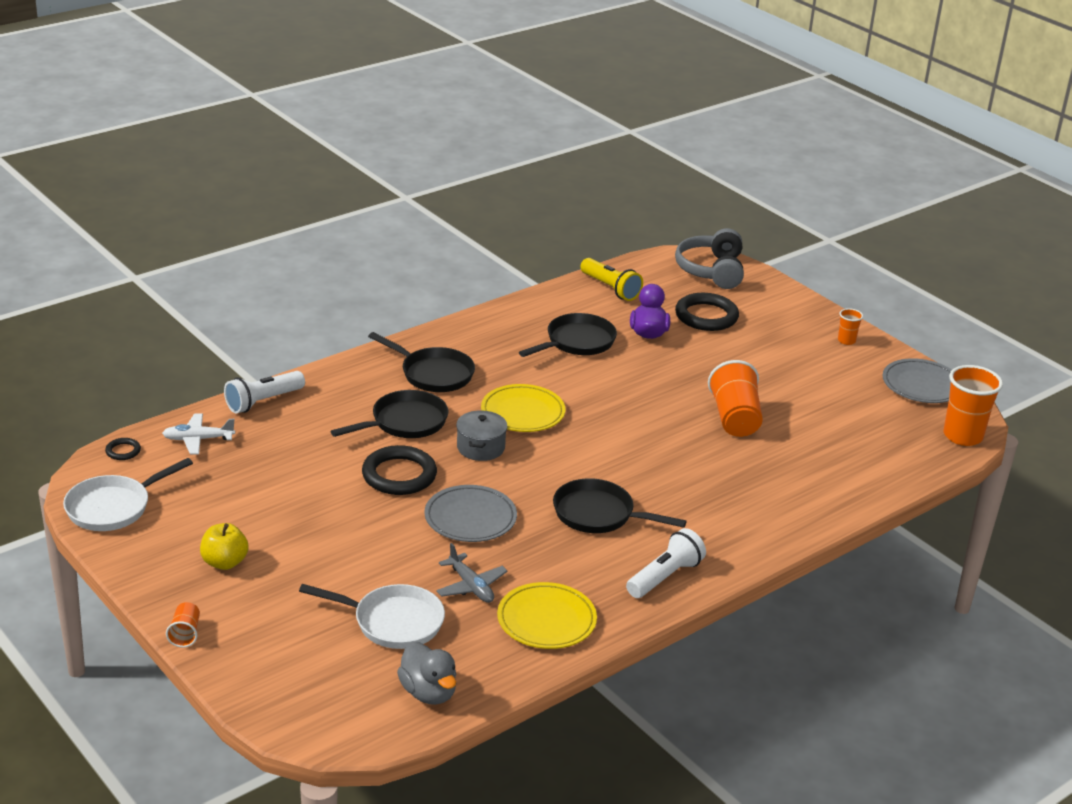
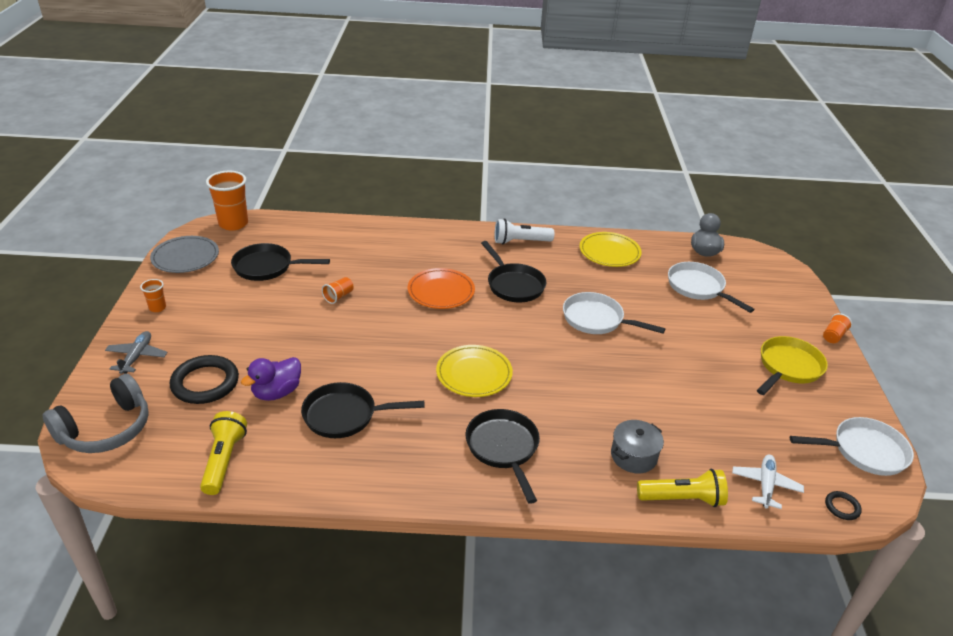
camera: 140 degrees left, 5 degrees up
(198, 439) = (765, 485): white plane -> white plane turned 105 degrees counterclockwise
(224, 562) = (788, 367): yellow apple -> yellow pan
(263, 402) = (682, 498): white flashlight -> yellow flashlight
(399, 475) = (618, 370): black ring -> none
(405, 422) = (574, 412): black pan -> black pan (267, 267)
(470, 518) = (596, 319): grey plate -> white pan
(471, 586) = (635, 284): grey plane -> grey plane (137, 357)
(480, 447) = (537, 362): grey pot -> grey pot (633, 456)
(656, 470) = (441, 291): none -> orange plate
(734, 418) = (338, 296): orange cup -> orange cup, size x0.49

